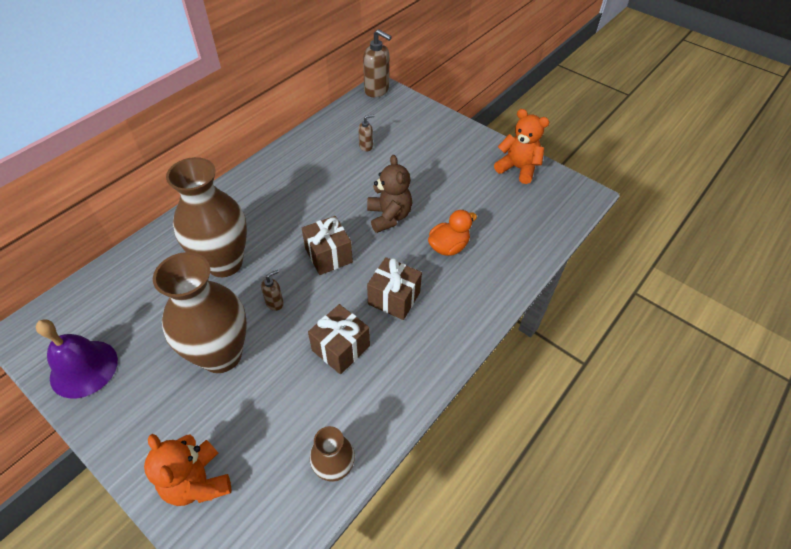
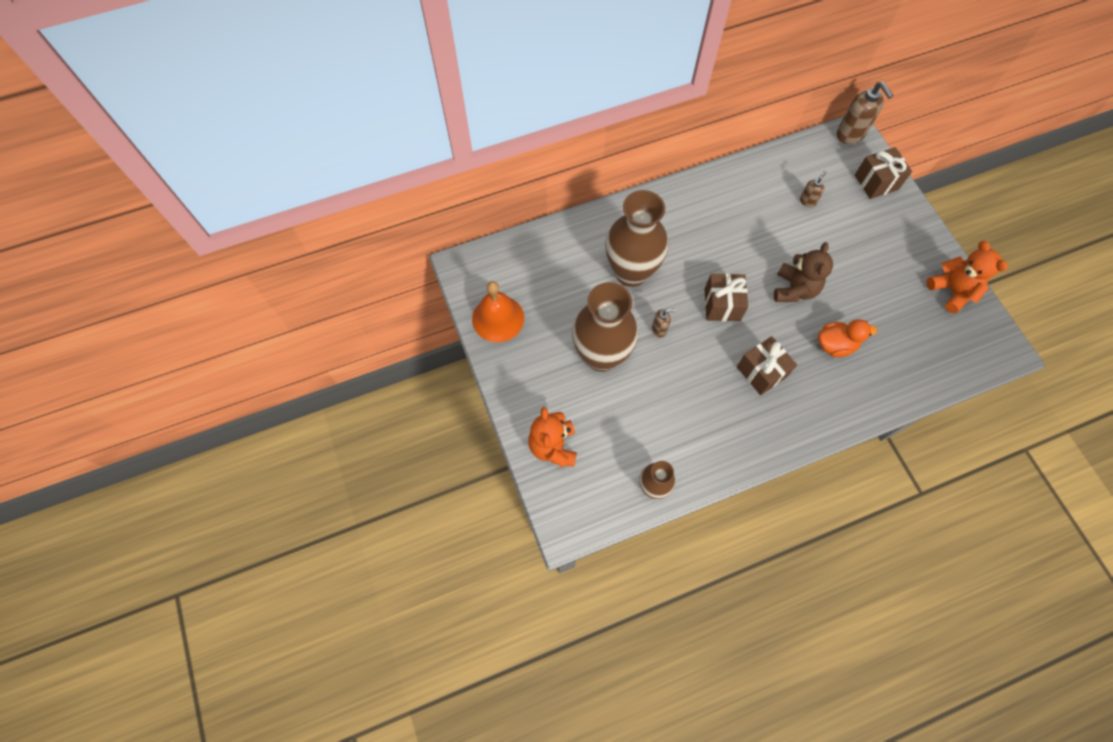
camera: 30 degrees right, 15 degrees up
(84, 368) = (498, 318): purple bell -> orange bell
(341, 348) = (697, 395): brown gift -> brown gift (876, 182)
(366, 146) = (807, 201): brown soap dispenser -> brown soap dispenser turned 60 degrees counterclockwise

